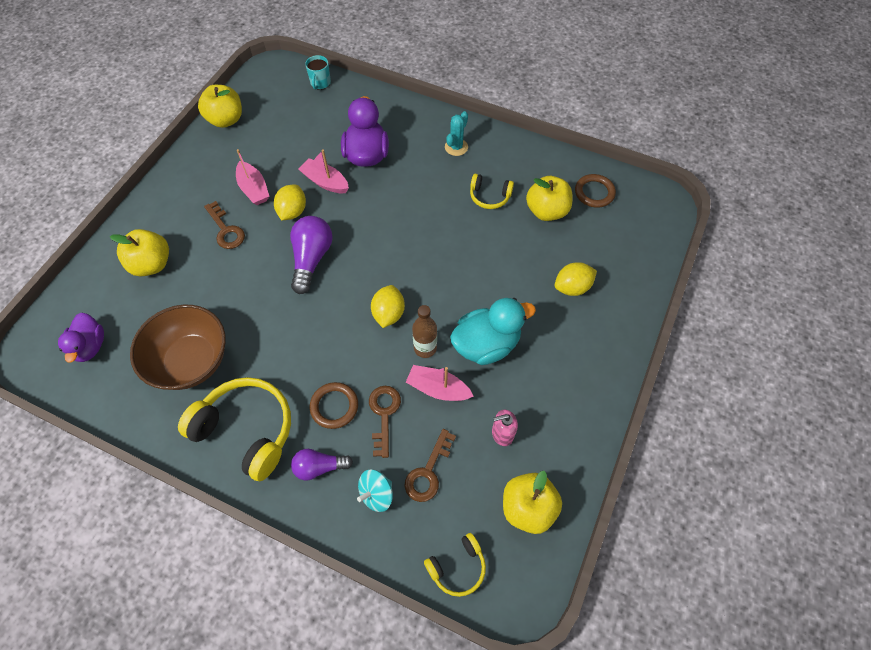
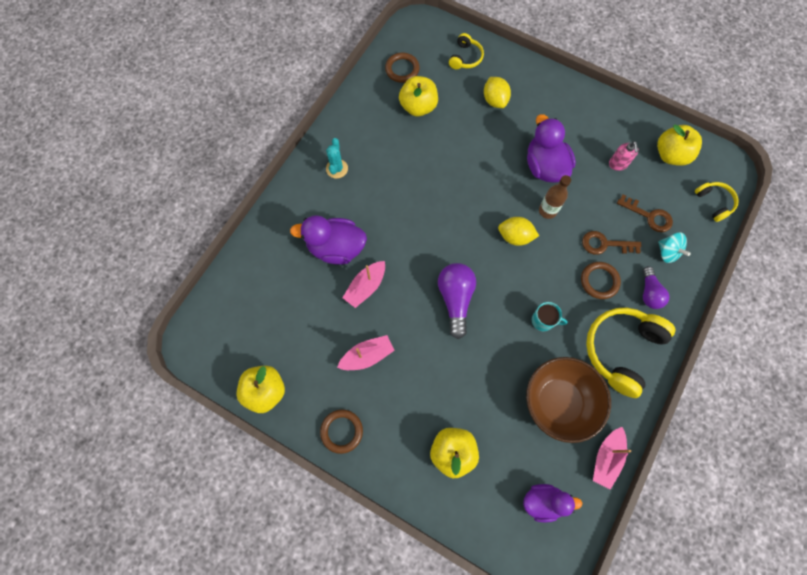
camera: 85 degrees left, 10 degrees up
(183, 176) = (341, 431): none -> brown ring
(226, 230) = (416, 381): brown key -> none
(292, 211) = (399, 317): yellow lemon -> none
(311, 259) = (455, 299): purple light bulb -> purple light bulb turned 75 degrees clockwise
(320, 83) = (227, 291): turquoise mug -> turquoise mug (543, 320)
(438, 388) = (583, 204): pink boat -> pink boat (606, 458)
(456, 147) = (337, 168): turquoise cactus -> turquoise cactus turned 60 degrees clockwise
(486, 344) = (544, 166): turquoise duck -> purple duck
(489, 196) = (398, 148): yellow headphones -> yellow headphones (465, 58)

